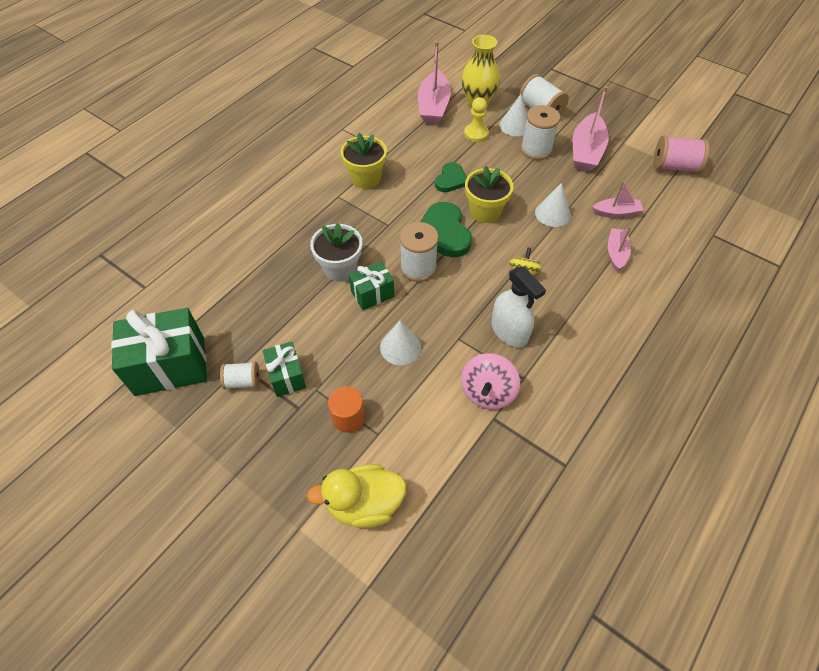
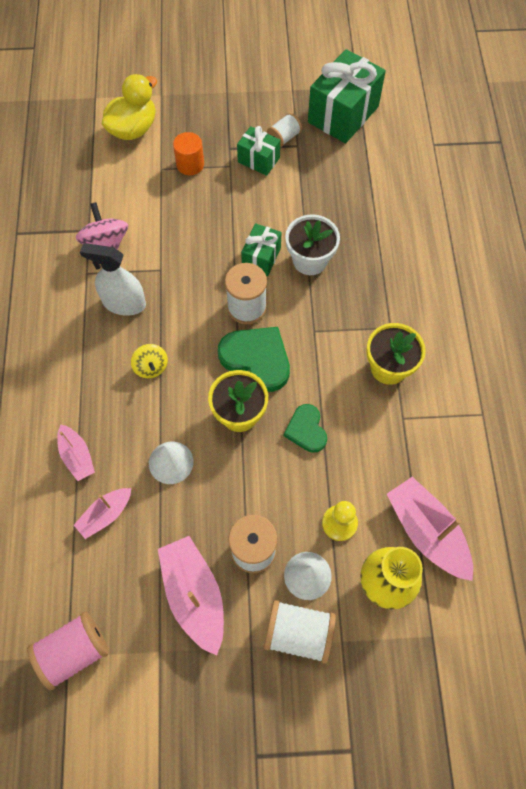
camera: 140 degrees right, 10 degrees up
(400, 347) = (199, 232): white cone -> none

